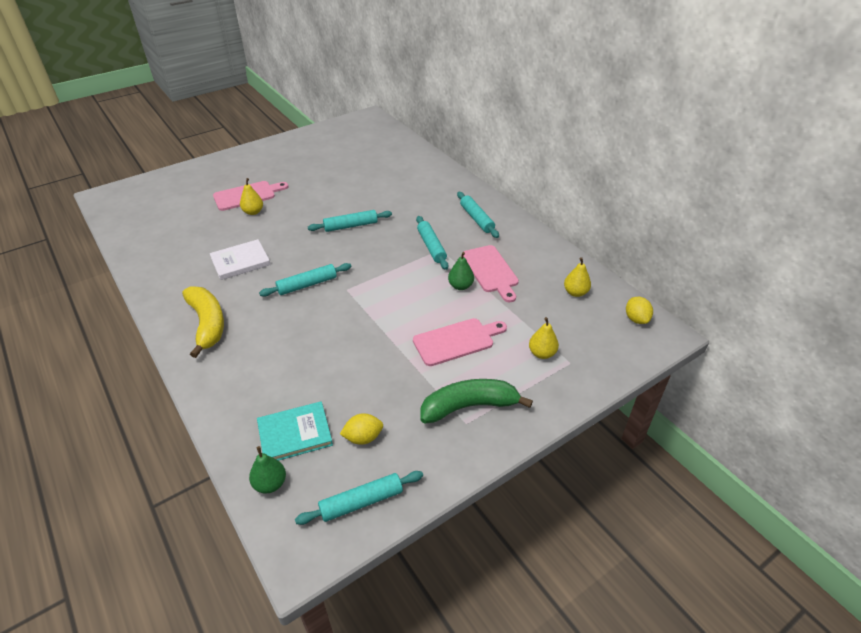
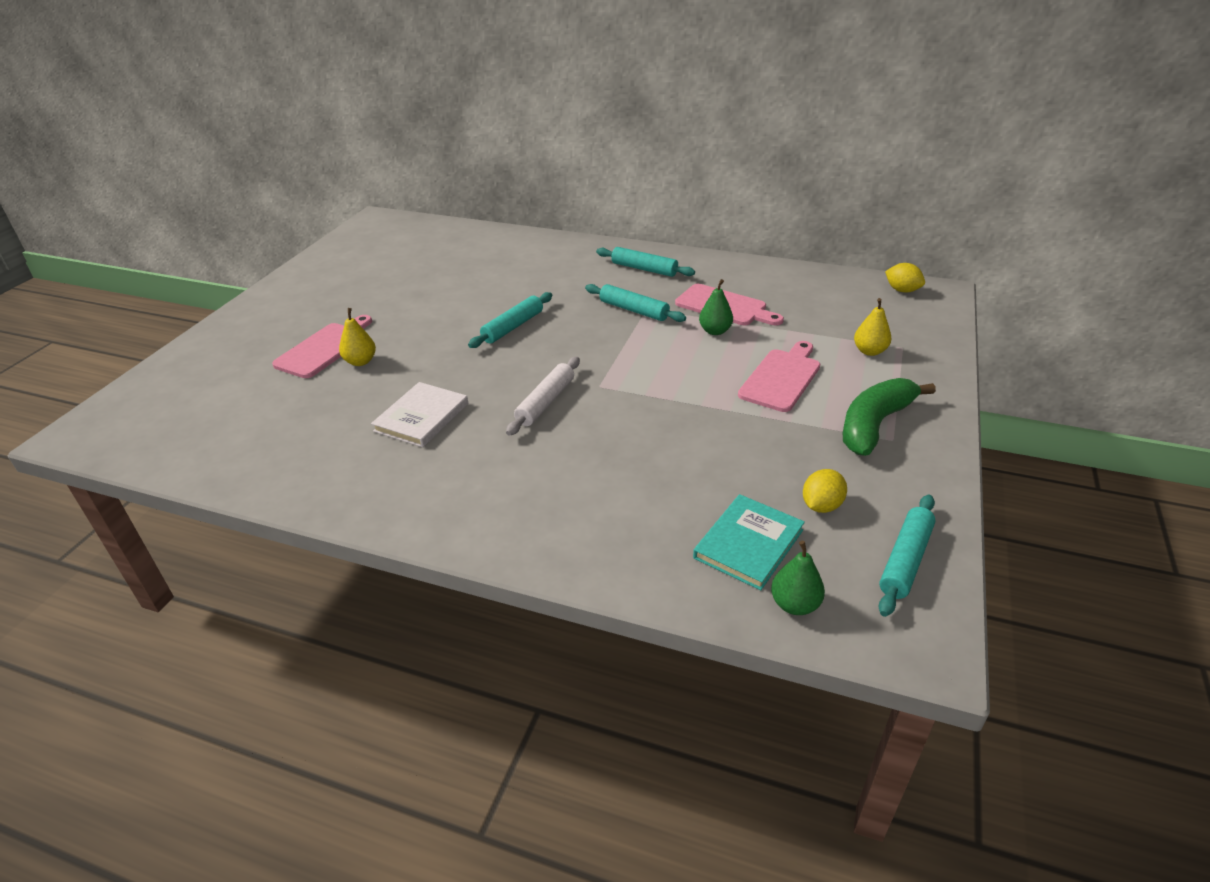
camera: 35 degrees left, 5 degrees down
(207, 324) = (475, 499): yellow banana -> none
(307, 285) = (546, 402): turquoise rolling pin -> white rolling pin
(575, 292) = (825, 292): yellow pear -> none

